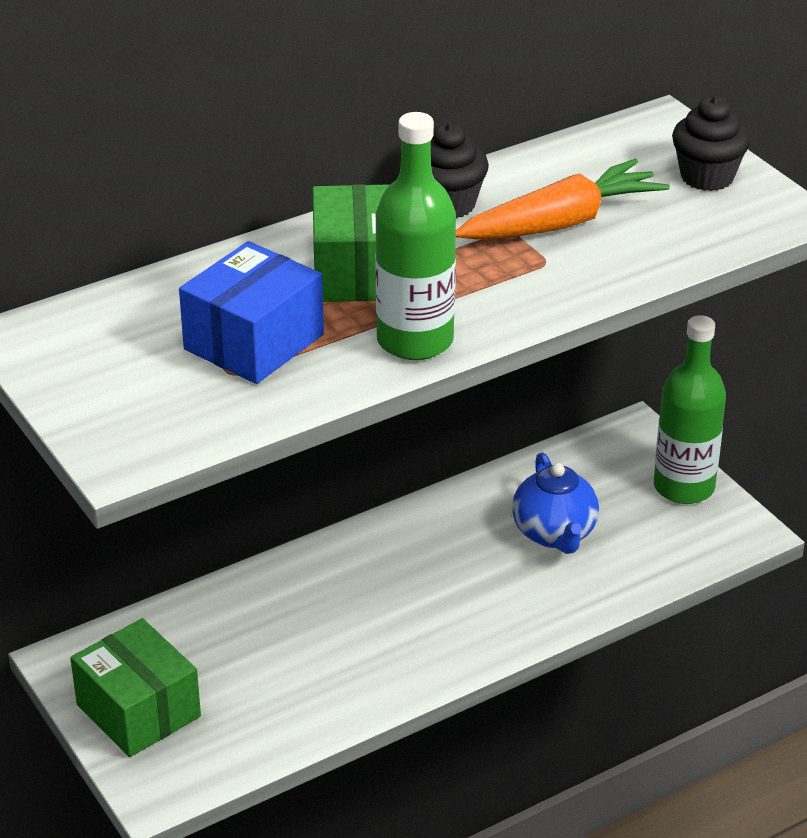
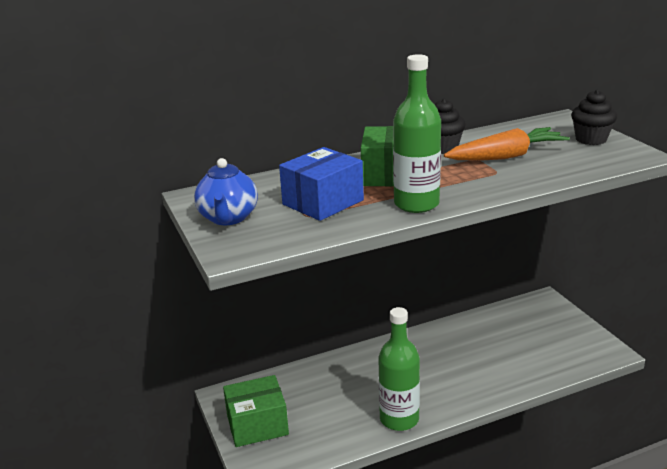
camera: 10 degrees right, 10 degrees down
(138, 710) = (257, 425): green box -> green box turned 75 degrees counterclockwise
(554, 534) = (500, 347): blue teapot -> blue teapot (228, 218)
(684, 487) = (573, 328): green bottle -> green bottle (399, 419)

